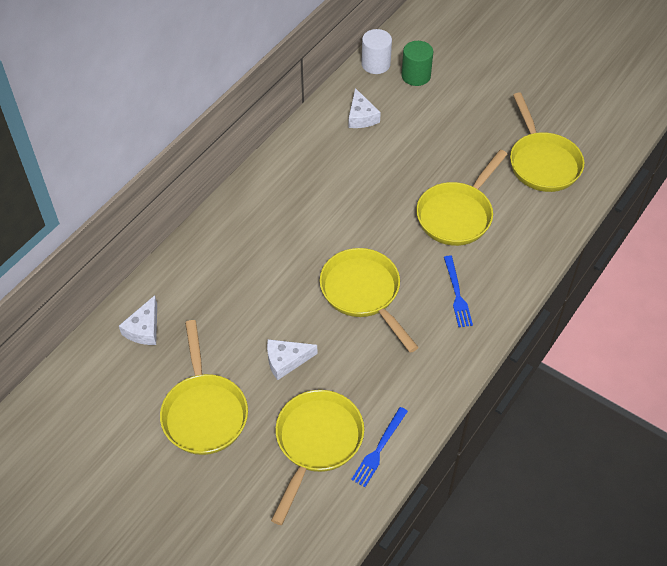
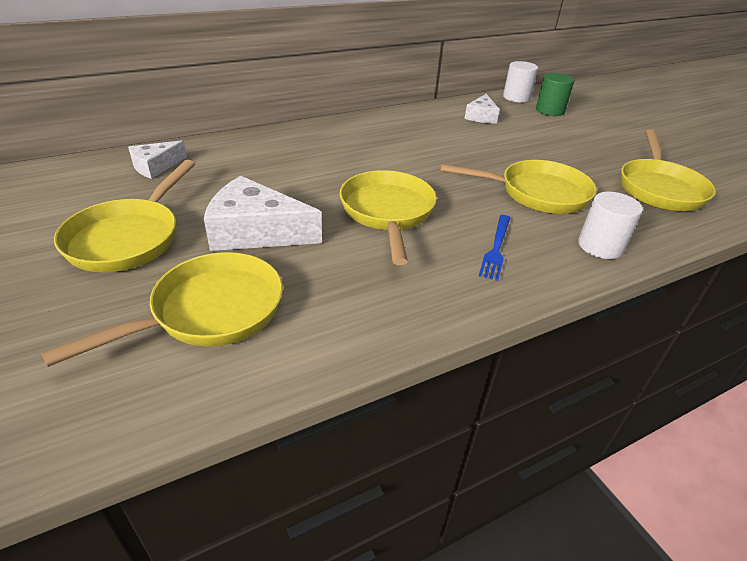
camera: 25 degrees right, 15 degrees down
(286, 361) = (255, 232): white cheese -> white cheese, size x1.72
(379, 449) = (277, 352): blue fork -> none
(457, 215) = (537, 193): yellow pan -> yellow pan turned 150 degrees counterclockwise
(523, 256) = (600, 246): none -> white cylinder

